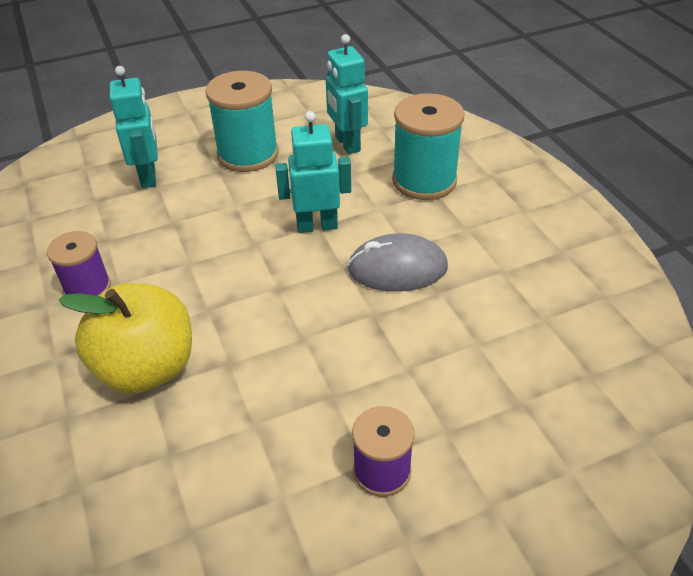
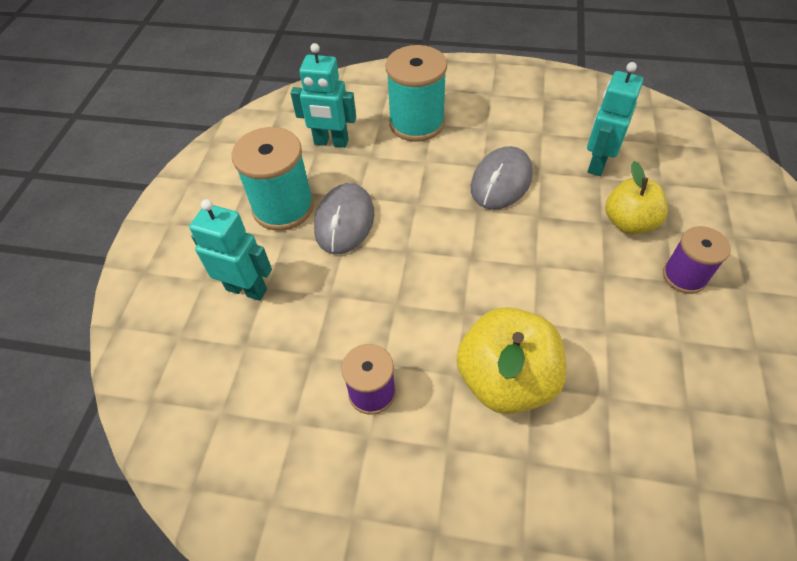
camera: 55 degrees left, 10 degrees up
(259, 193) = (344, 221): none -> grey mouse
(317, 226) = (417, 204): turquoise robot -> turquoise robot (597, 163)
(426, 392) = (629, 222): none -> yellow apple

